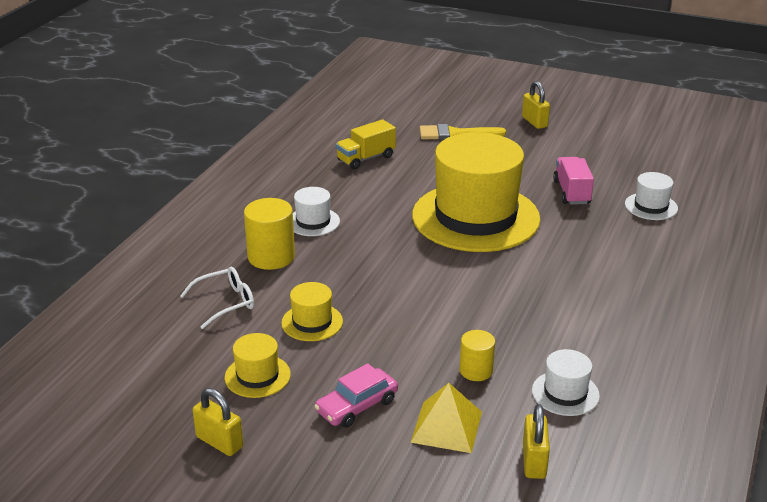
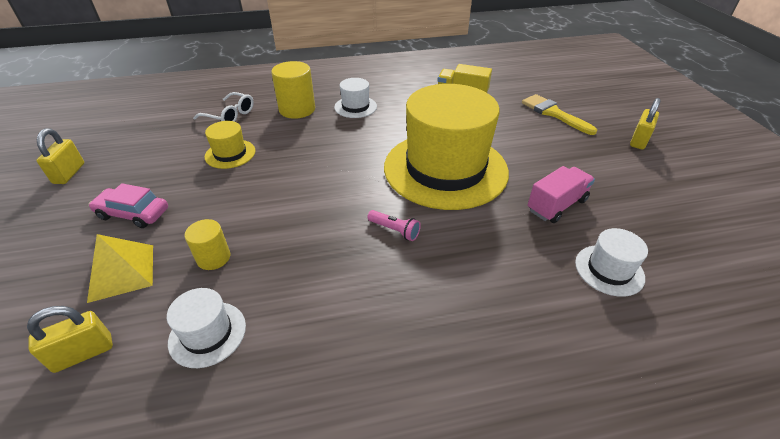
camera: 55 degrees right, 10 degrees up
(257, 376) = (152, 158): yellow hat -> none
(530, 271) = (394, 230): none -> pink flashlight

